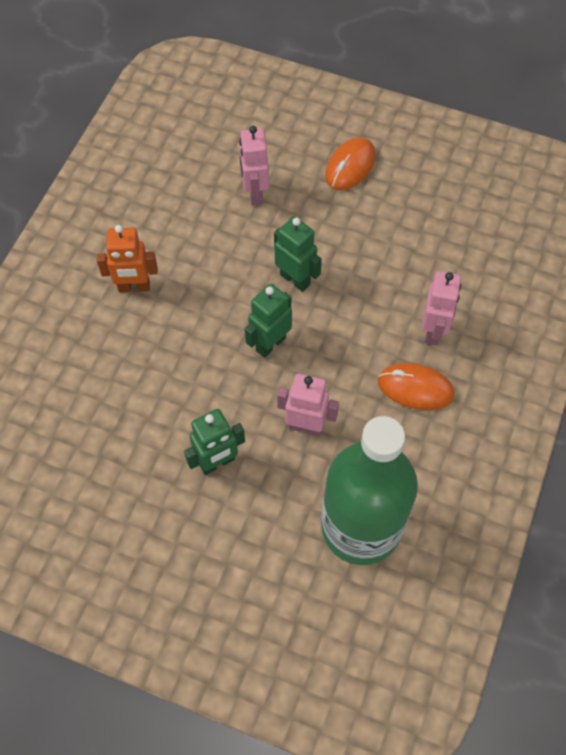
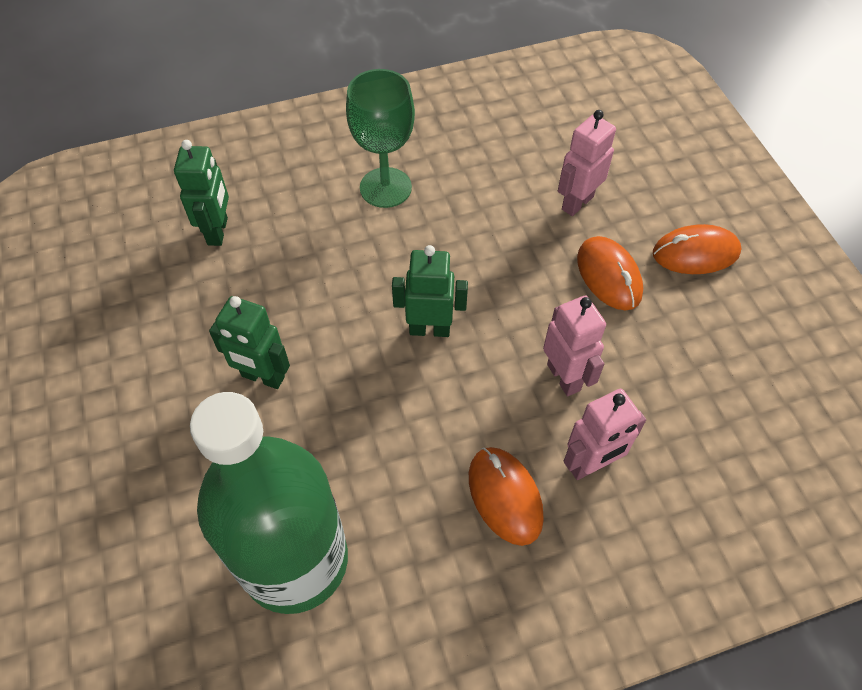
camera: 50 degrees right, 5 degrees down
(134, 287) = (385, 187): orange robot -> green goblet
(295, 279) = (520, 299): green robot -> green robot (218, 231)
(306, 426) = (367, 424): pink robot -> pink robot (564, 377)
(323, 221) = (609, 276): none -> orange mouse

